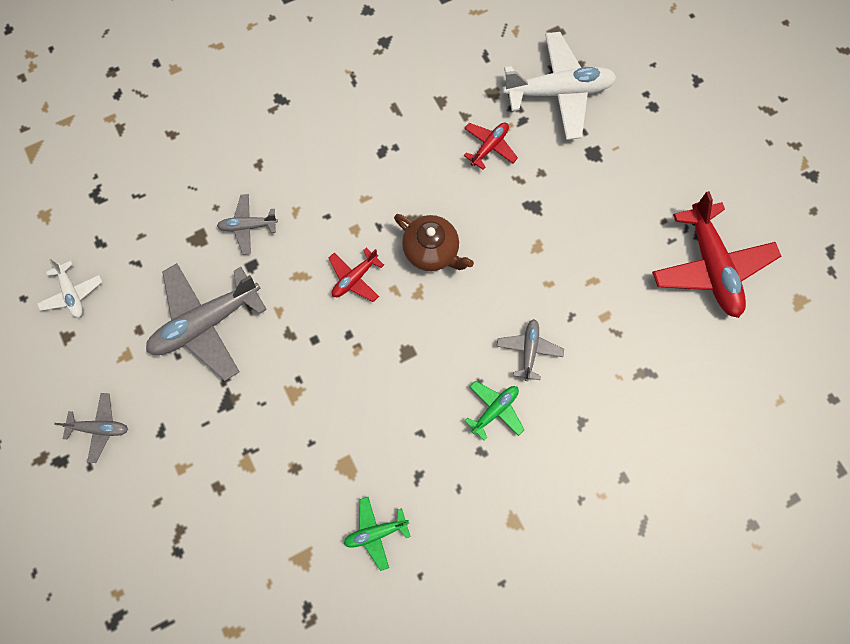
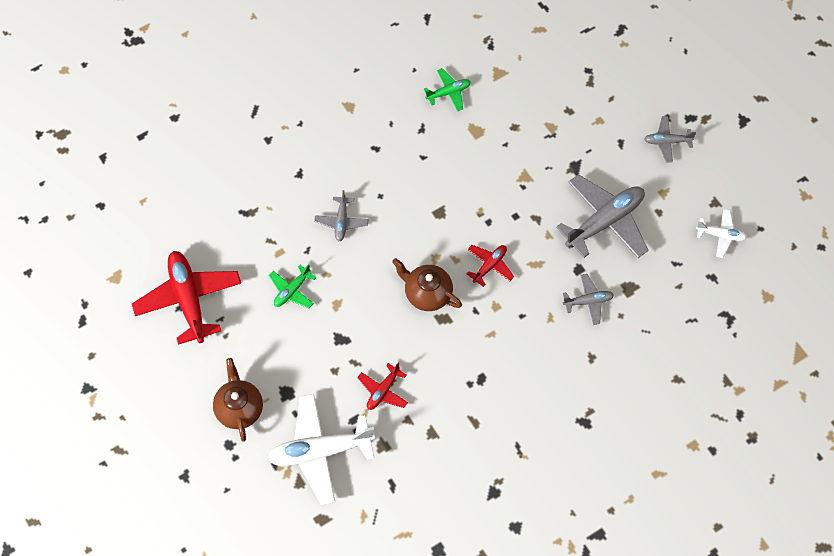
camera: 175 degrees right, 10 degrees down
(73, 293) = (721, 235): white plane -> white plane turned 135 degrees clockwise
(494, 409) = (367, 177): green plane -> green plane (292, 291)
(644, 141) = (239, 408): none -> brown teapot

